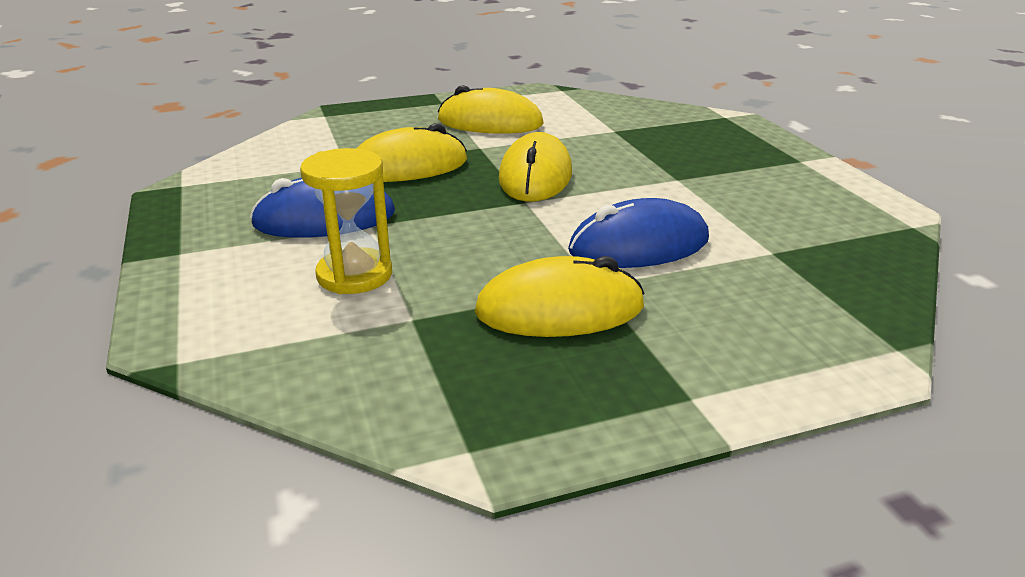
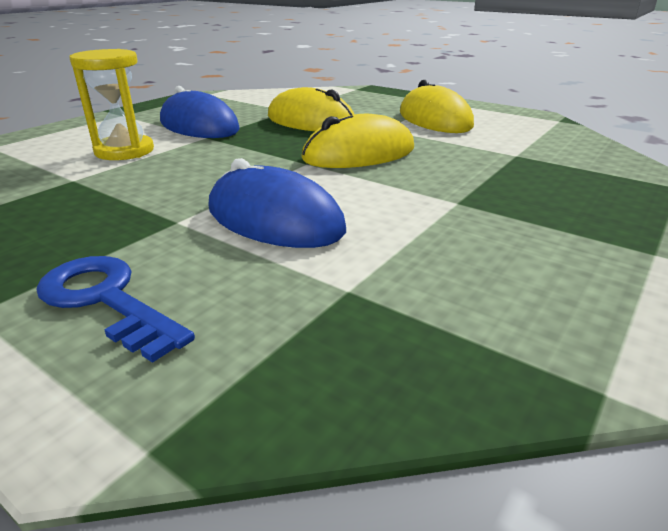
camera: 55 degrees right, 0 degrees up
(559, 309) = (117, 218): yellow mouse -> none
(719, 337) = (106, 300): none -> blue key

